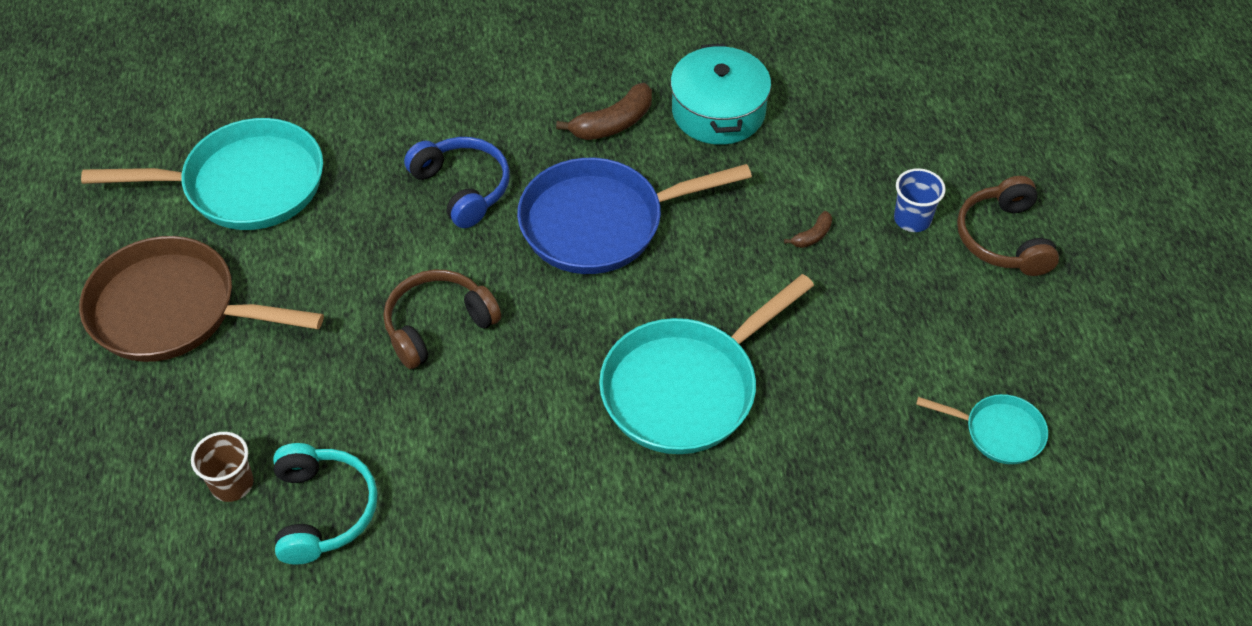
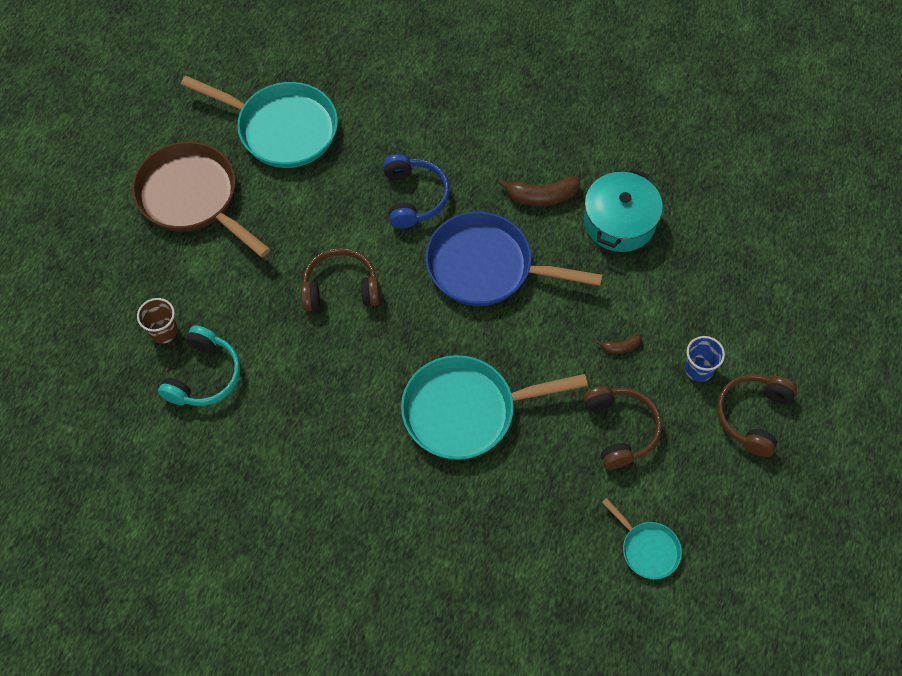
camera: 30 degrees right, 10 degrees up
(875, 321) = (620, 429): none -> brown headphones

